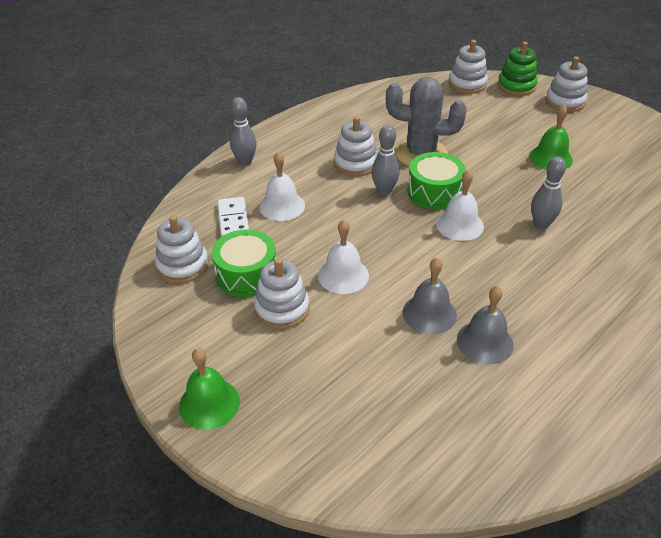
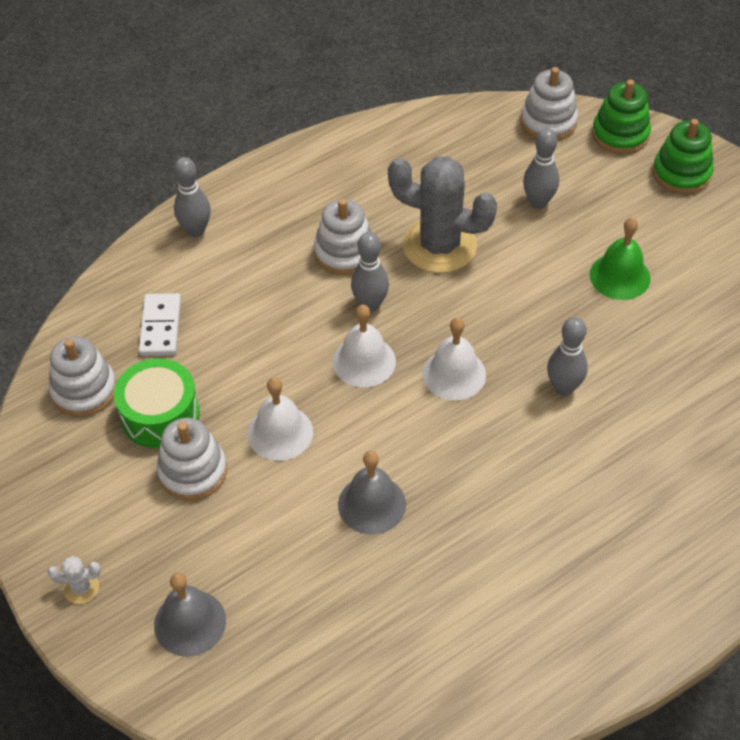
camera: 10 degrees right, 10 degrees up
(209, 403) = (81, 588): green bell -> white cactus
(282, 206) = (228, 312): white bell -> white bell (364, 361)
(434, 192) = (437, 315): green drum -> none
(478, 124) = (538, 202): none -> grey bowling pin
(485, 342) = (427, 554): grey bell -> grey bell (190, 622)
(565, 102) = (681, 173): white stacking toy -> green stacking toy

